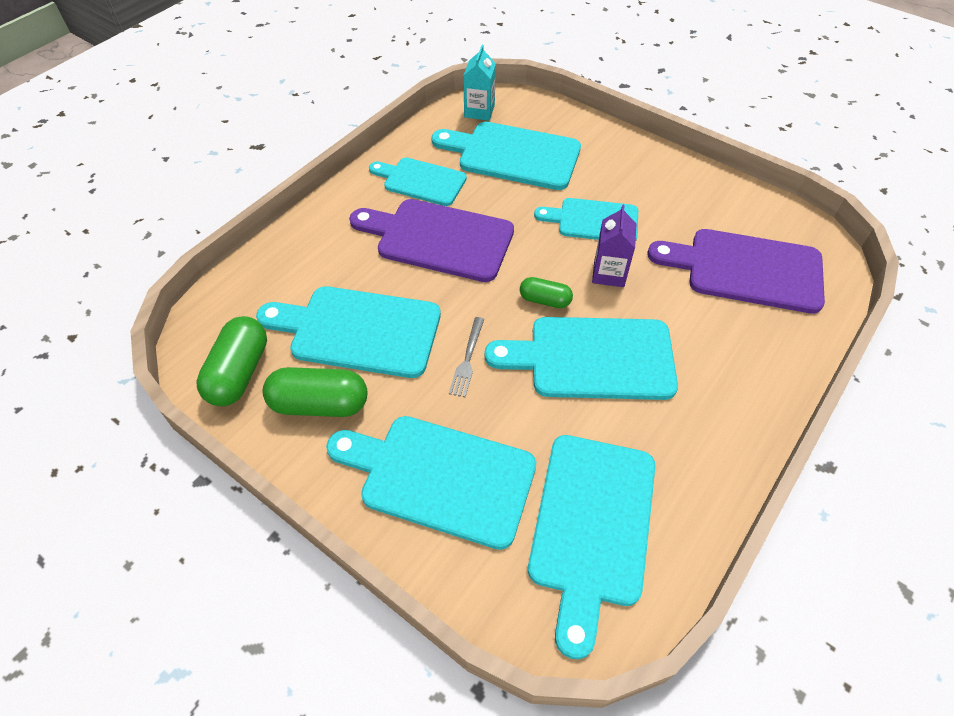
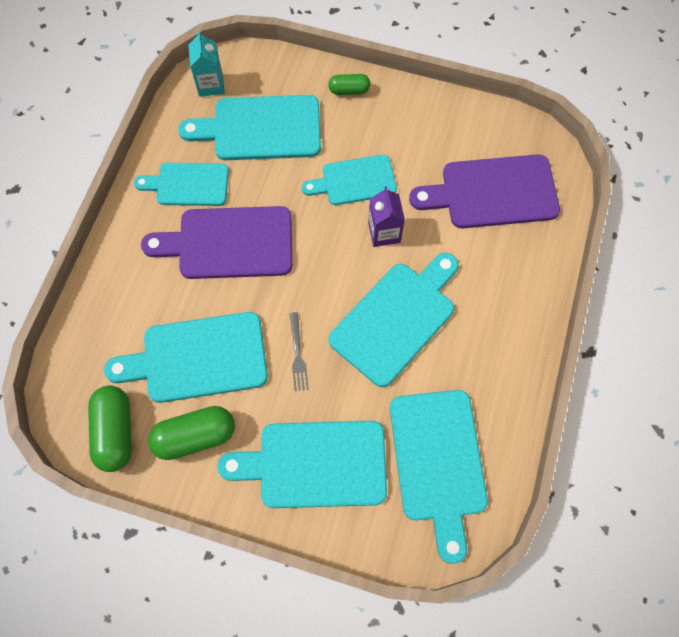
camera: 20 degrees left, 15 degrees up
(545, 300) = (340, 277): green capsule -> green capsule (349, 90)
(593, 358) = (396, 319): turquoise cutting board -> turquoise cutting board turned 150 degrees clockwise

